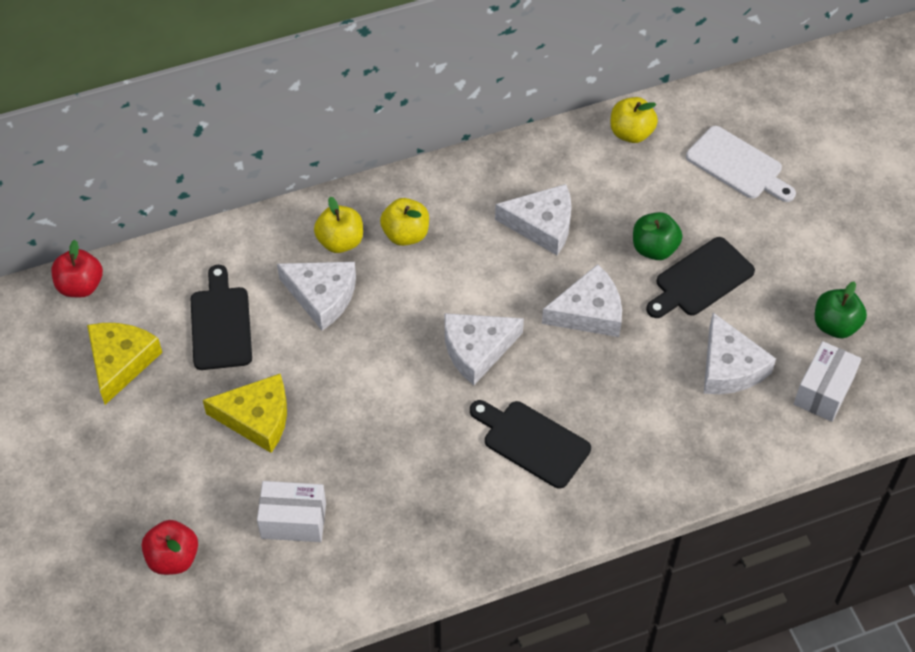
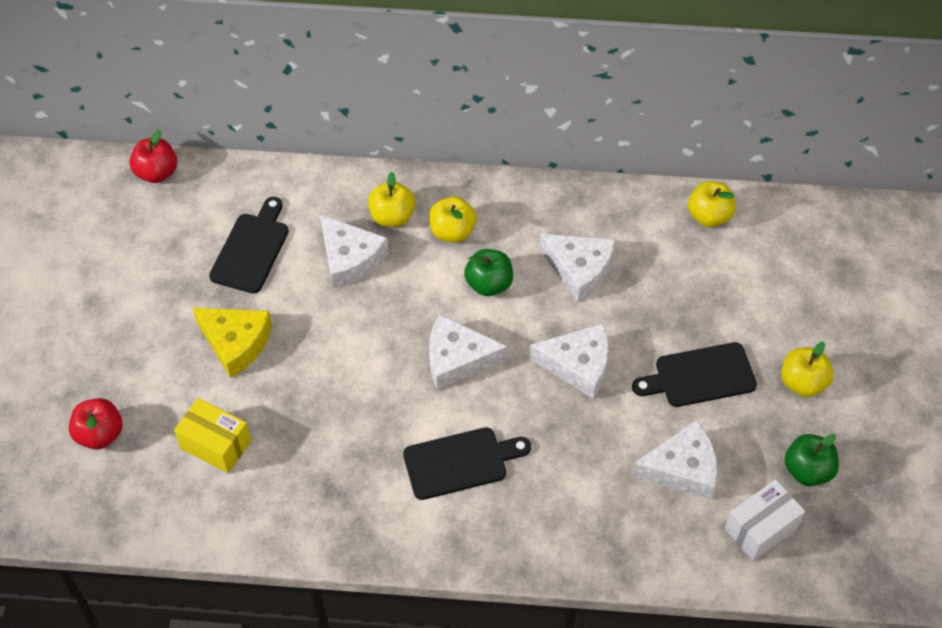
camera: 25 degrees right, 0 degrees up
(121, 362) = (152, 250): yellow cheese -> none
(293, 520) = (216, 445): white box -> yellow box
(532, 442) = (460, 462): black cutting board -> black cutting board turned 105 degrees clockwise
(654, 248) = (671, 330): green apple -> green apple (489, 284)
(729, 367) = (682, 468): white cheese -> white cheese turned 105 degrees counterclockwise
(738, 165) = (795, 283): white cutting board -> none
(790, 251) = (802, 383): none -> yellow apple

